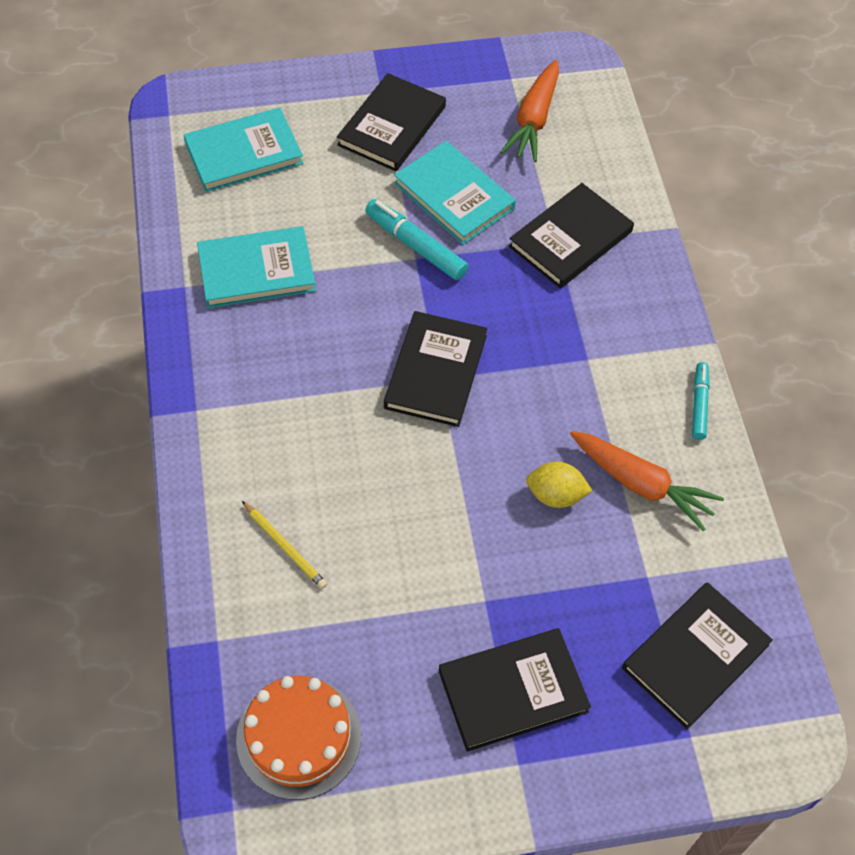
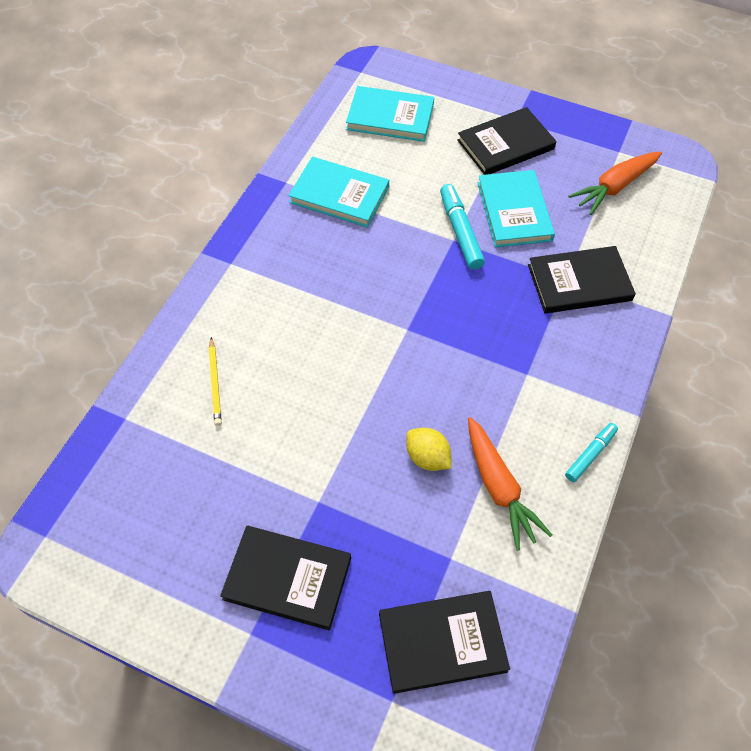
camera: 35 degrees right, 0 degrees up
(298, 737) = (123, 515): orange cake -> none
(436, 371) = (408, 323): black book -> none

